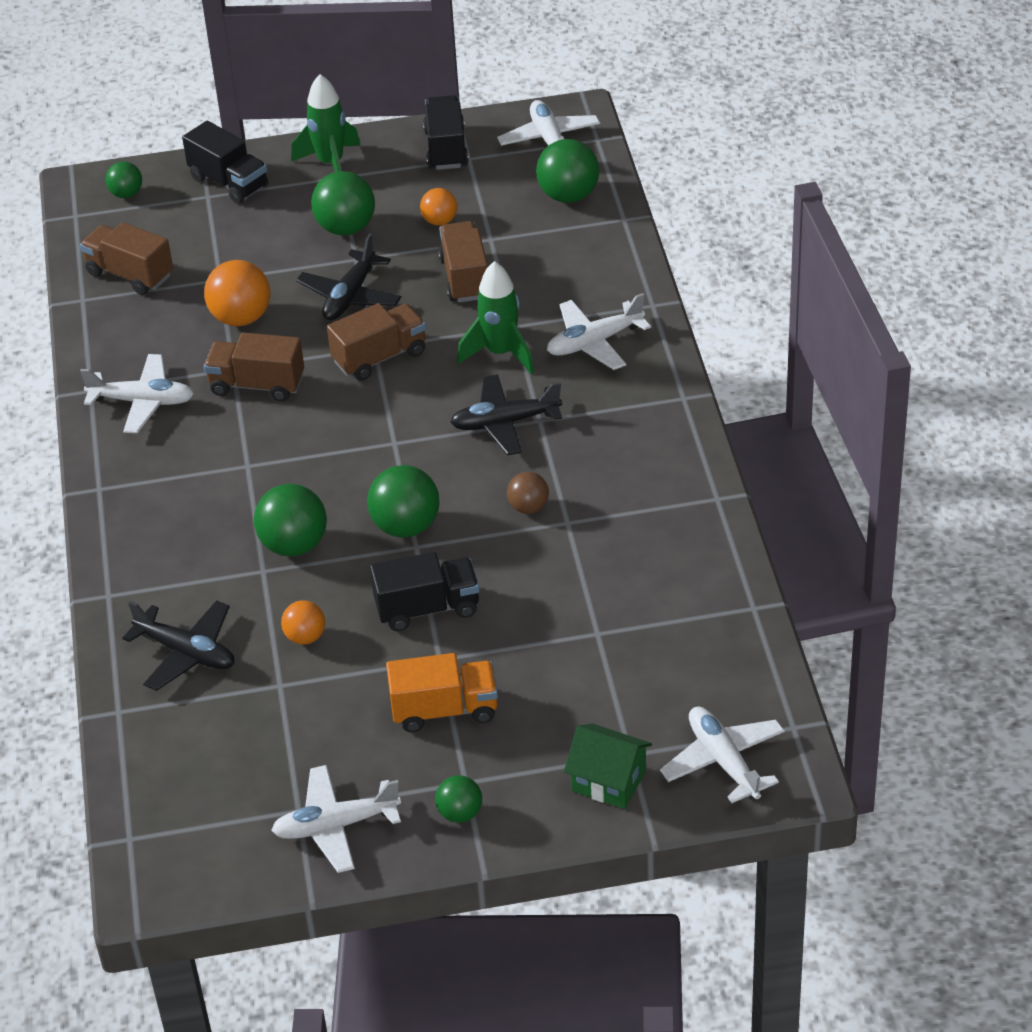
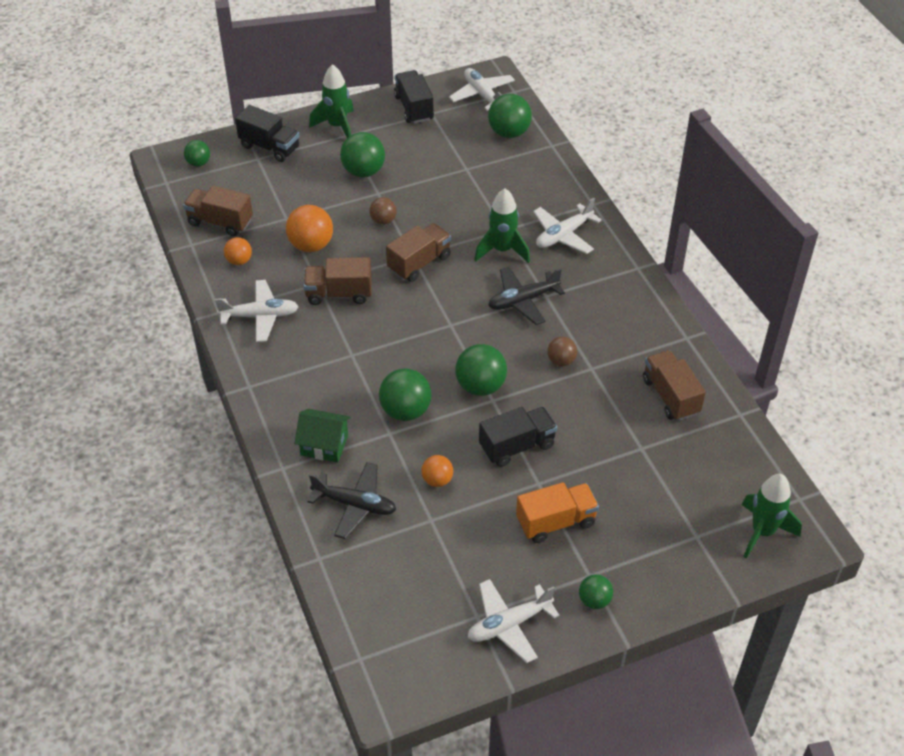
camera: 15 degrees left, 5 degrees up
(350, 296) = (383, 220): black plane -> brown ball
(439, 221) = (427, 160): orange ball -> orange ball (239, 261)
(465, 278) = (459, 199): brown truck -> brown truck (670, 396)
(608, 781) = (689, 559): green house -> green house (324, 445)
(723, 761) = (762, 532): white plane -> green rocket

